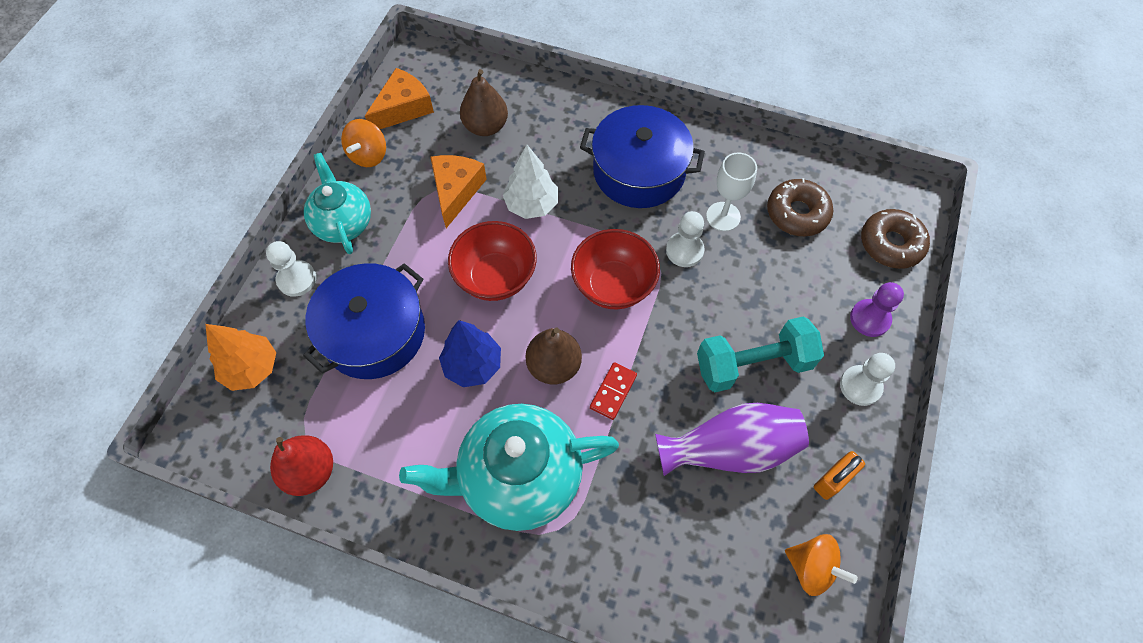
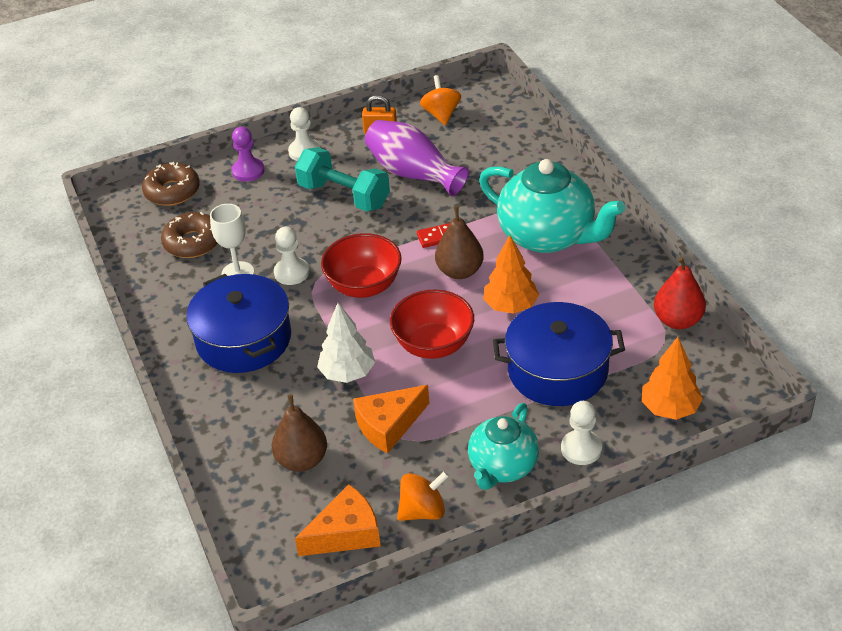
camera: 130 degrees left, 20 degrees down
(403, 108) = (346, 533): orange cheese -> orange cheese turned 150 degrees clockwise
(472, 365) = (510, 306): blue tree -> orange tree

